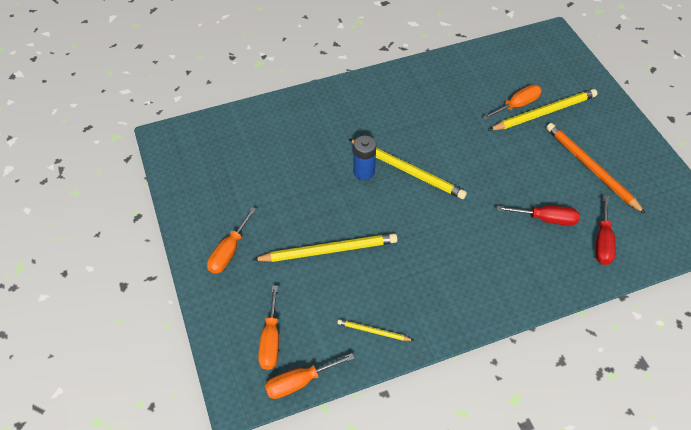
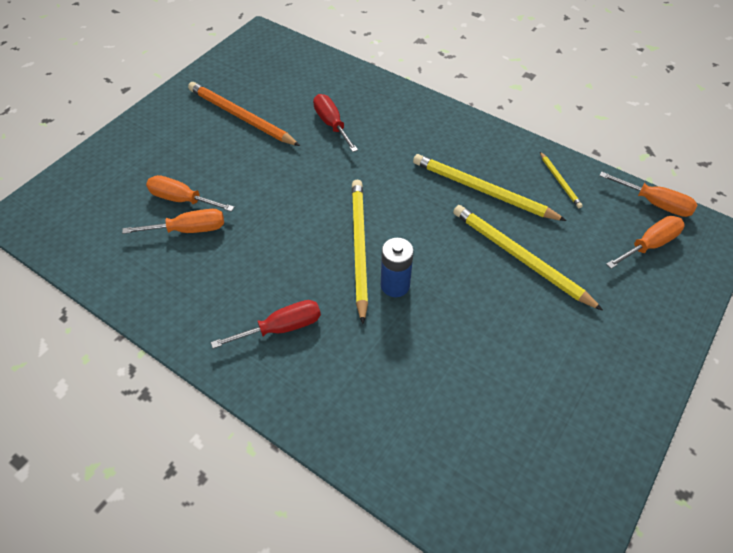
camera: 125 degrees left, 0 degrees up
(229, 251) = (614, 345): orange screwdriver -> orange screwdriver (189, 230)
(544, 112) = (179, 174): yellow pencil -> yellow pencil (482, 190)
(590, 168) = (241, 117): orange pencil -> orange pencil turned 105 degrees clockwise
(602, 241) = (326, 85): red screwdriver -> red screwdriver (281, 328)

